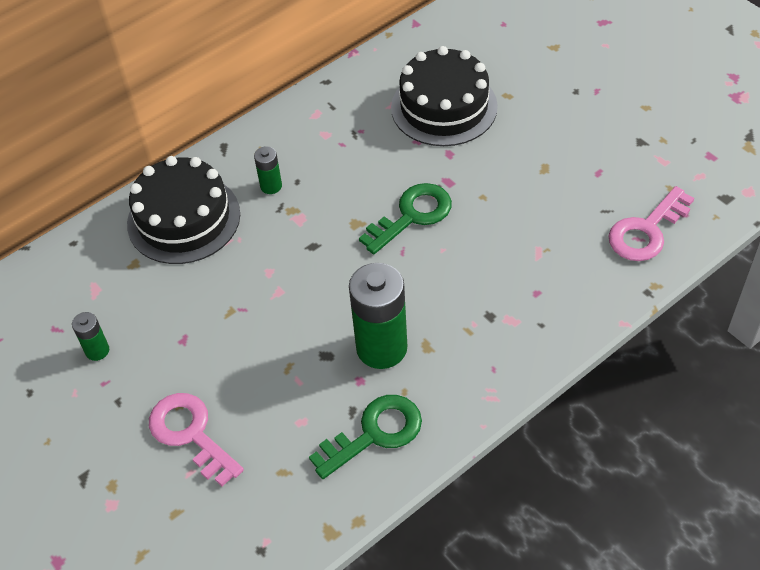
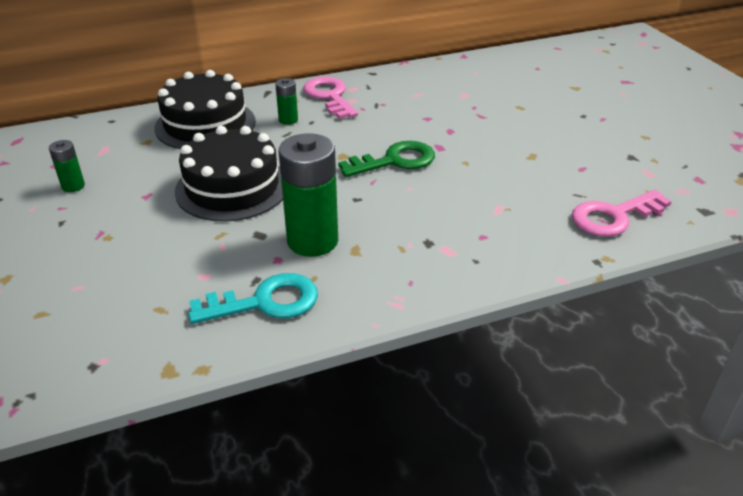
camera: 15 degrees right, 15 degrees down
(190, 434) = (101, 259): pink key -> pink key (329, 96)
(375, 433) = (265, 302): green key -> turquoise key
(444, 107) = (461, 103): black cake -> black cake (232, 187)

